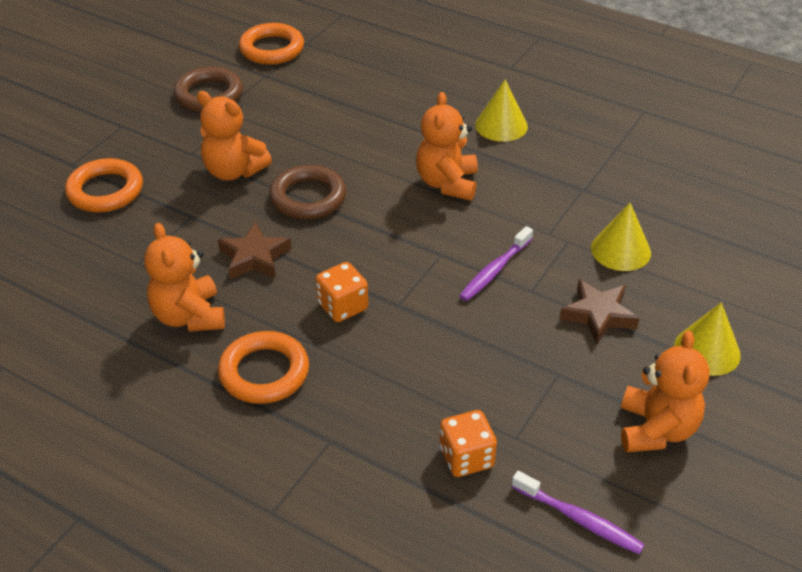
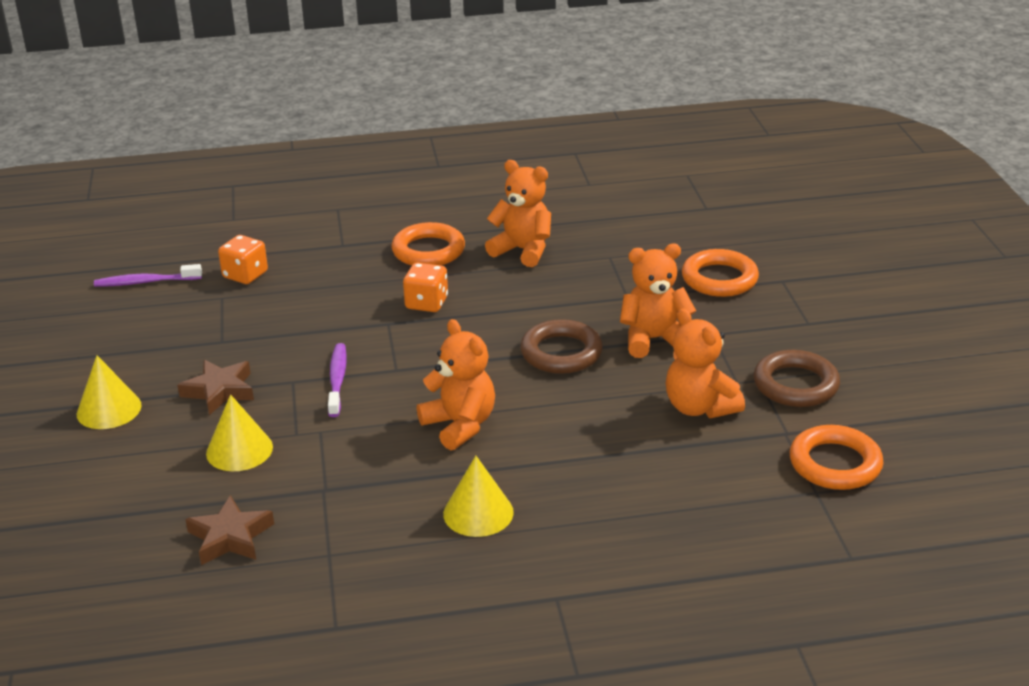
camera: 140 degrees right, 10 degrees down
(254, 257) = (535, 298): brown star -> brown star (230, 537)
(656, 430) = (121, 344): orange teddy bear -> orange teddy bear (699, 407)

